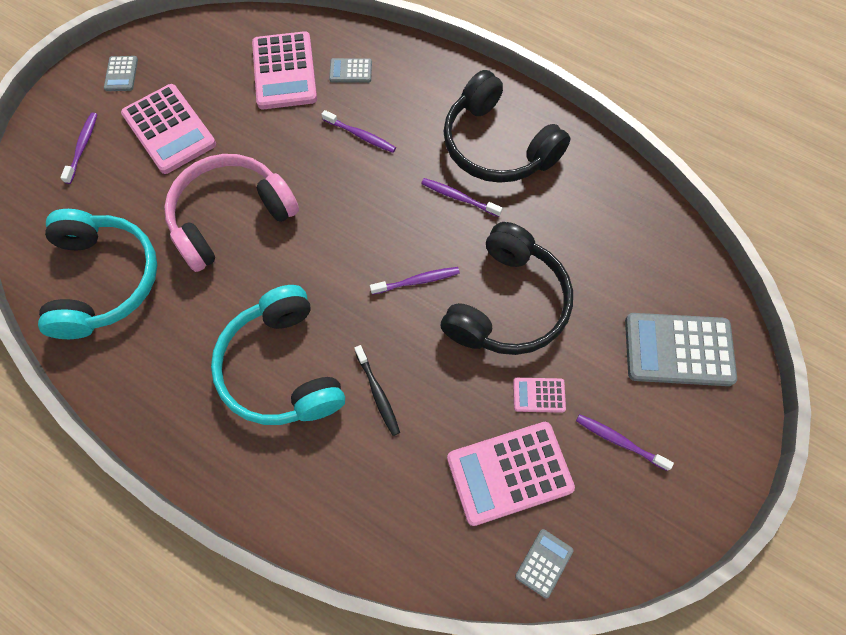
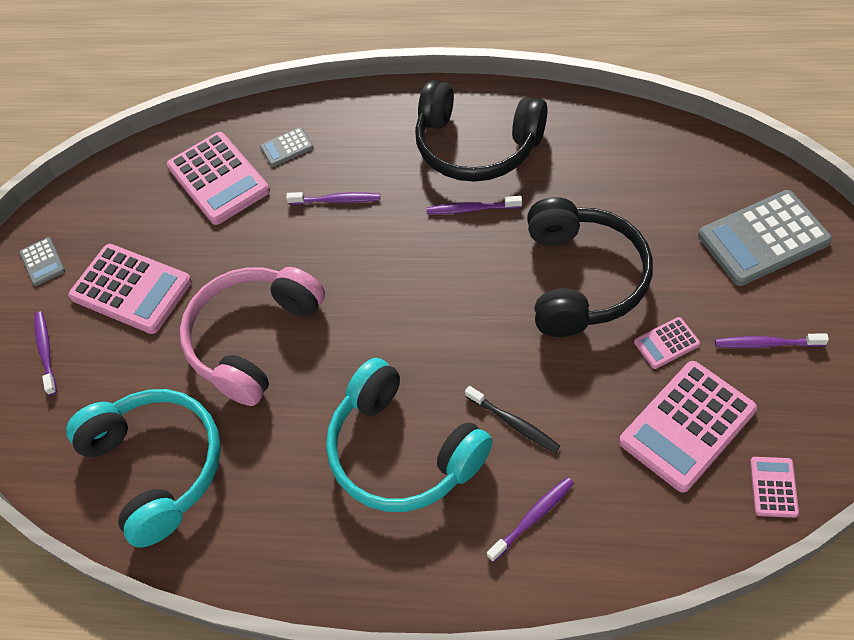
camera: 20 degrees left, 10 degrees down
(417, 281) = (482, 302): purple toothbrush -> purple toothbrush (532, 518)
(544, 563) = (773, 487): grey calculator -> pink calculator

